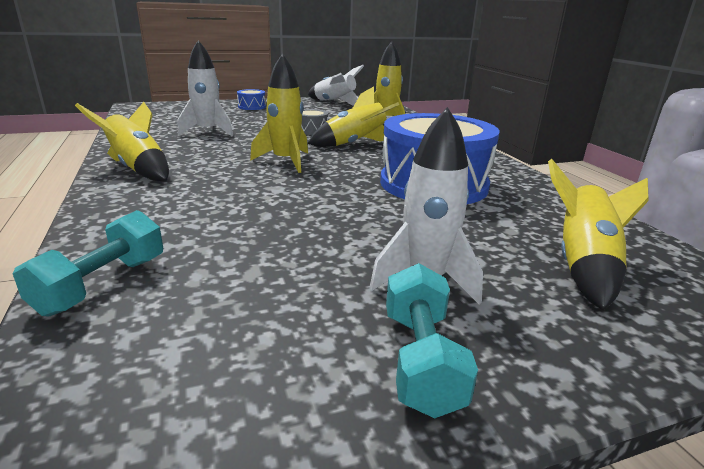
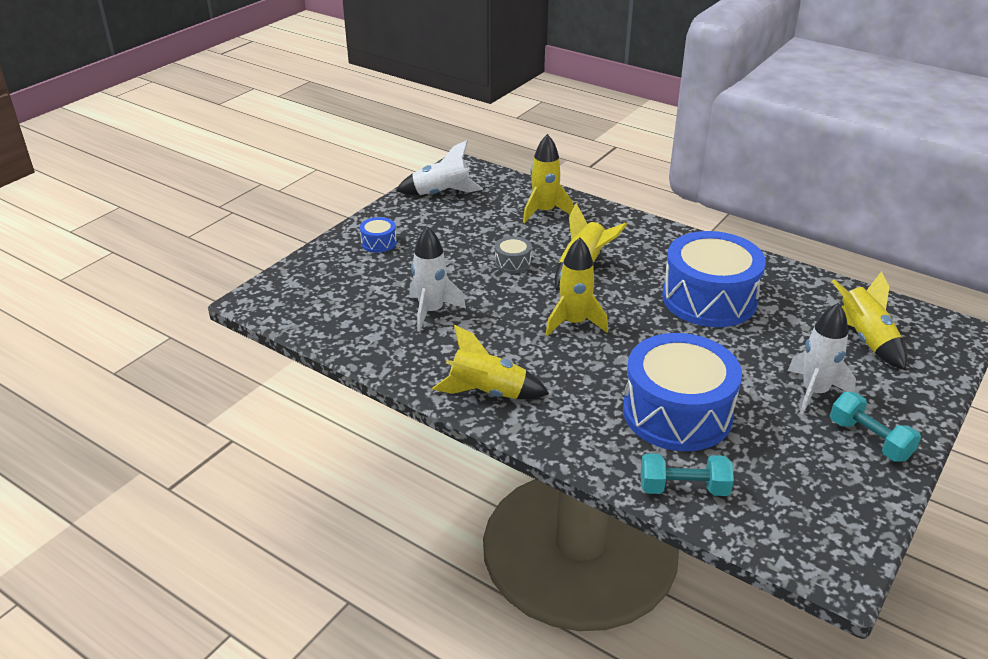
camera: 35 degrees left, 10 degrees up
(102, 285) = (683, 488): turquoise dumbbell -> turquoise dumbbell turned 75 degrees counterclockwise
(239, 232) = (677, 413): none -> blue drum

